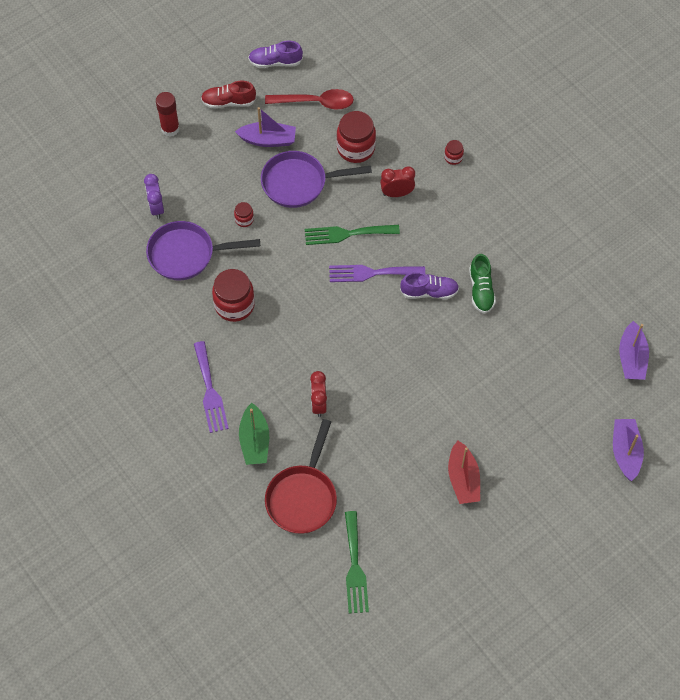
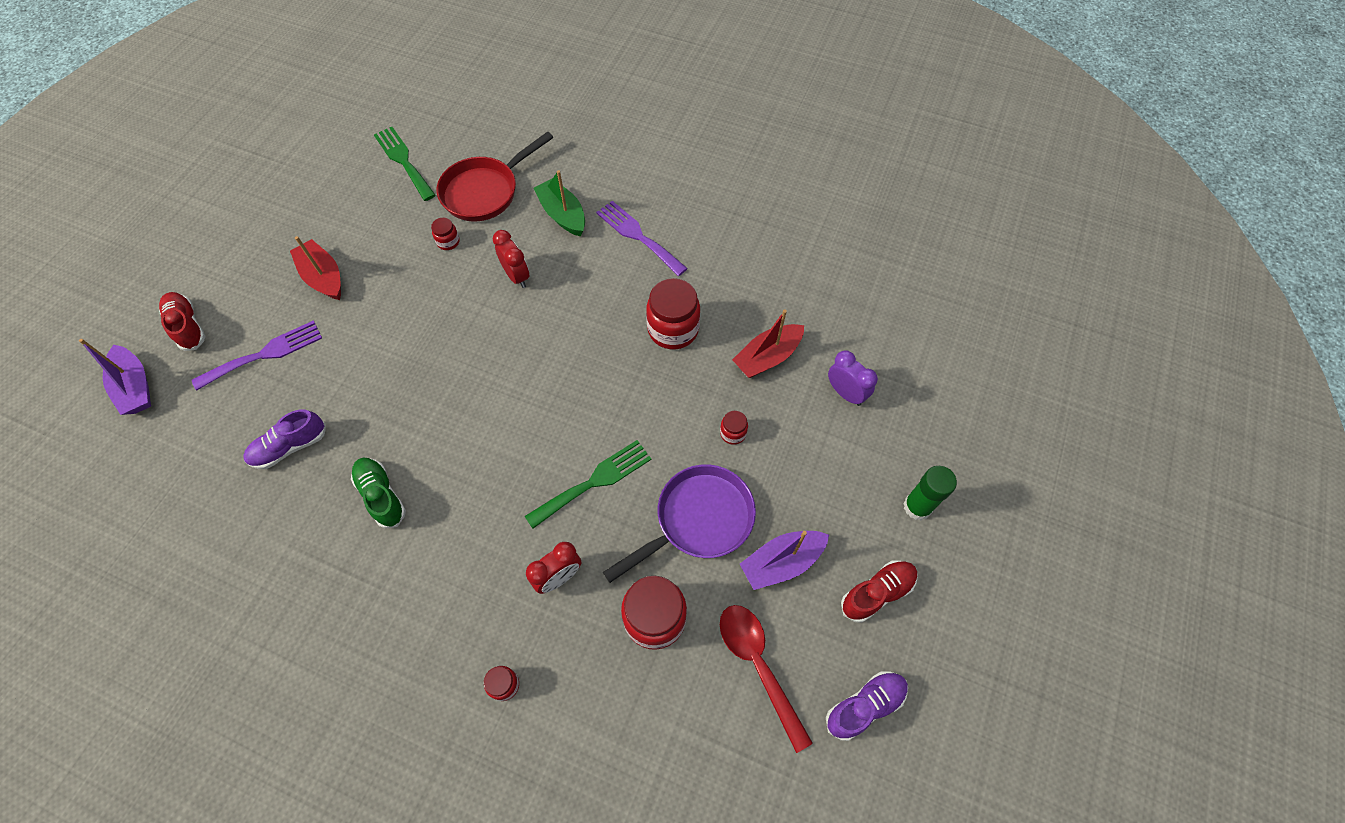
camera: 150 degrees right, 0 degrees up
(170, 129) = (917, 506): red glue stick -> green glue stick
(187, 254) = (767, 357): purple pan -> red boat
(303, 497) = (485, 191): red pan -> red pan turned 120 degrees counterclockwise
(315, 102) = (758, 666): red spoon -> red spoon turned 90 degrees clockwise
(355, 462) = (448, 242): none -> red jar
(371, 273) = (534, 446): purple fork -> purple fork (265, 354)
(429, 292) = (449, 459): purple shoe -> purple shoe (290, 447)
(578, 486) = (187, 326): none -> red shoe
(631, 358) = (147, 505): purple boat -> none

